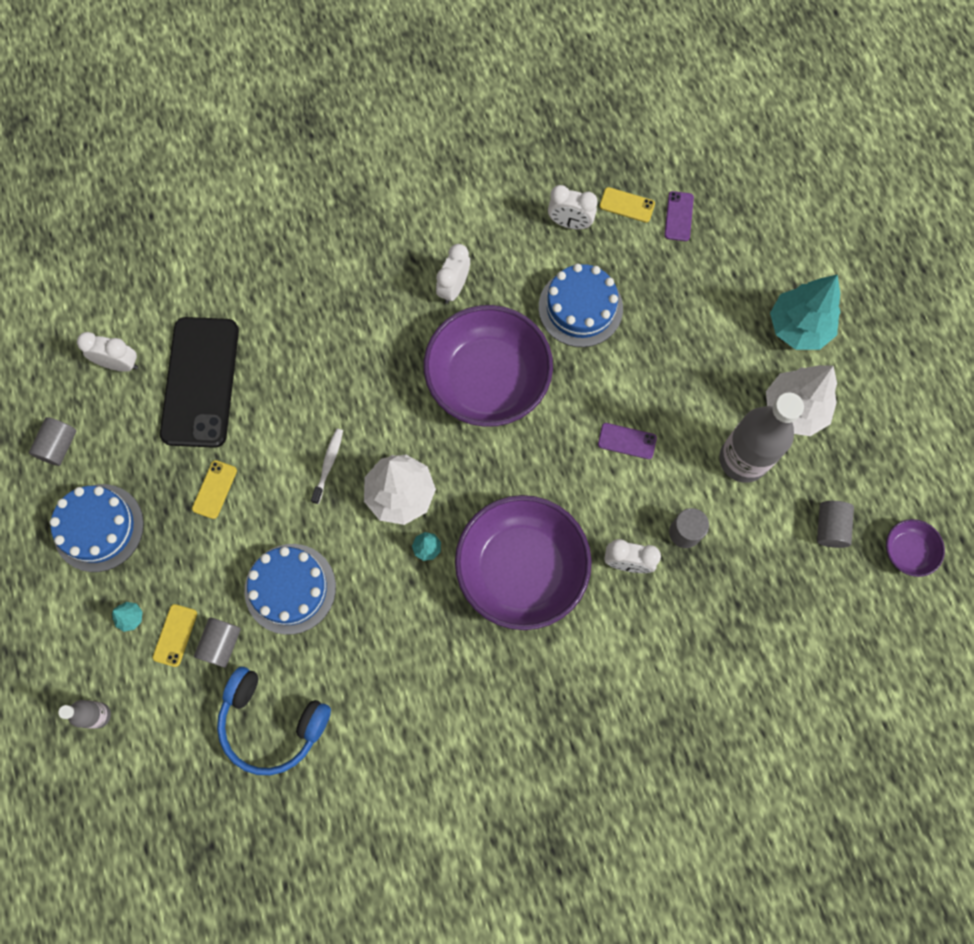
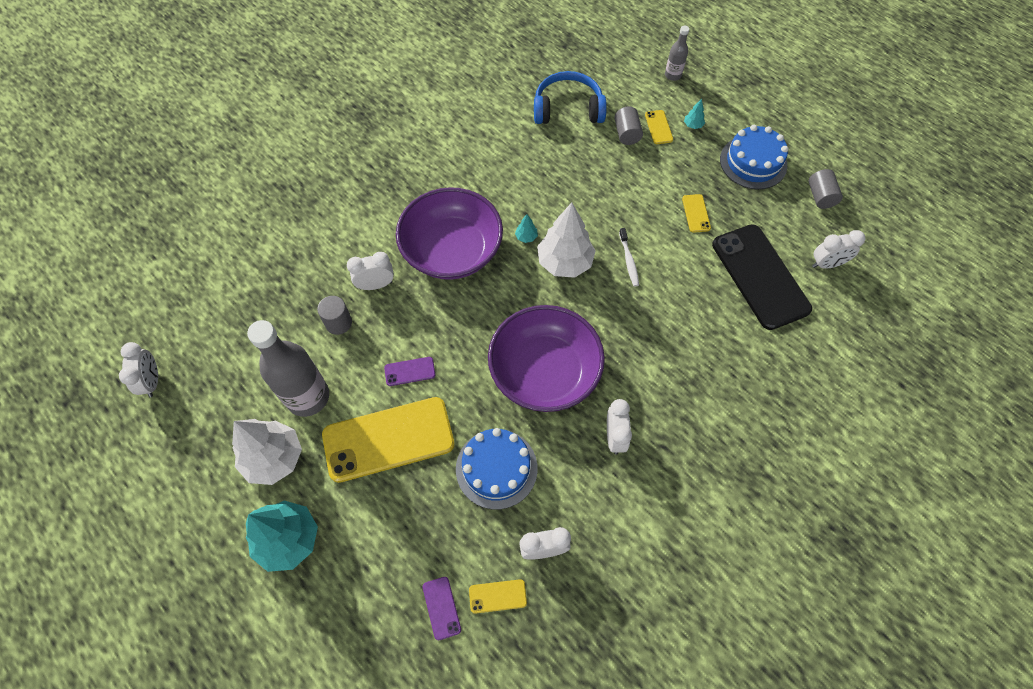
camera: 155 degrees right, 10 degrees down
(290, 588) = (604, 178): blue cake -> none
(674, 379) = (388, 439): none -> yellow phone
(830, 527) = (221, 373): grey cylinder -> none
(907, 551) = (152, 381): purple bowl -> white clock

